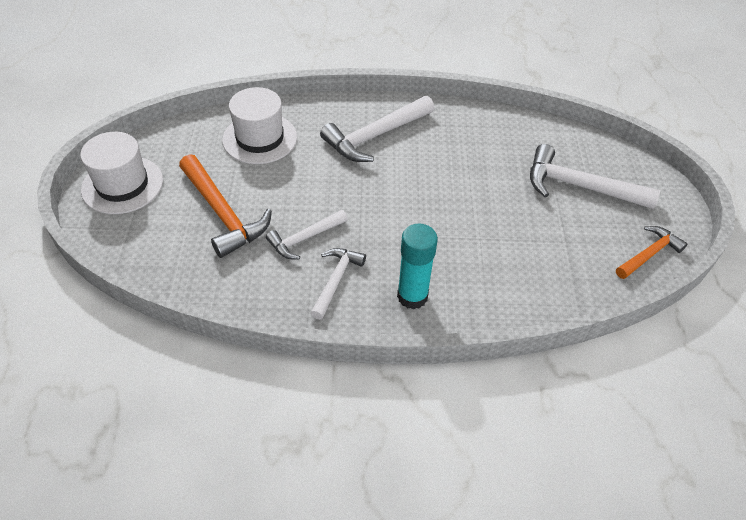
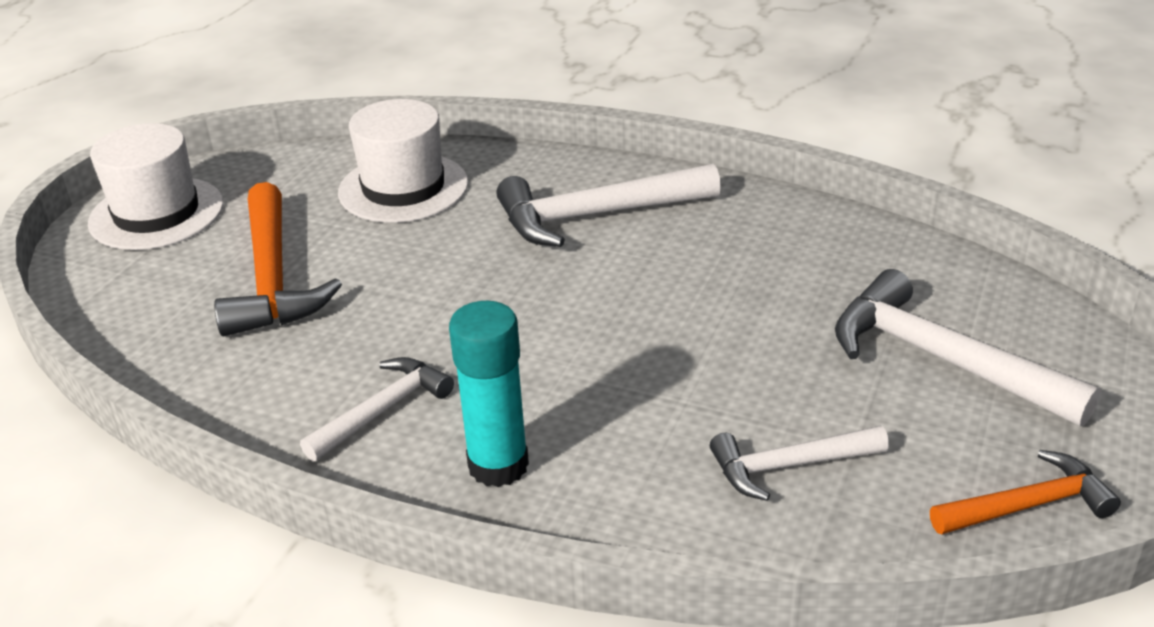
camera: 25 degrees right, 15 degrees down
(304, 239) = (374, 339): white hammer -> white hammer (789, 466)

